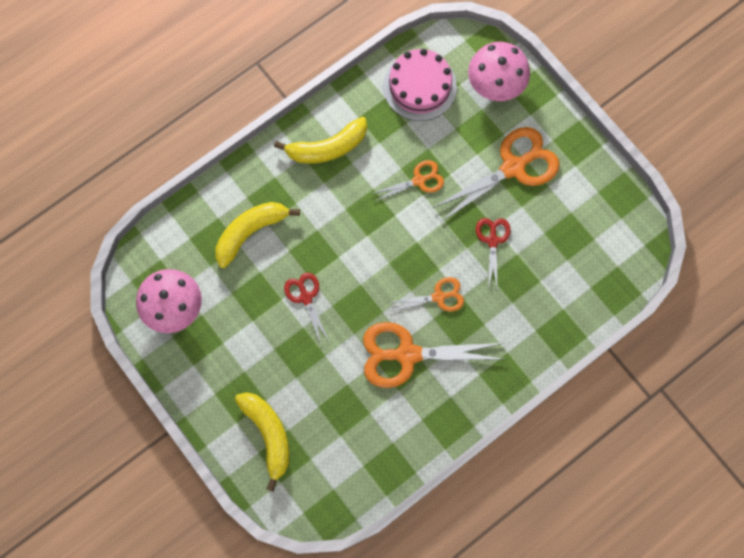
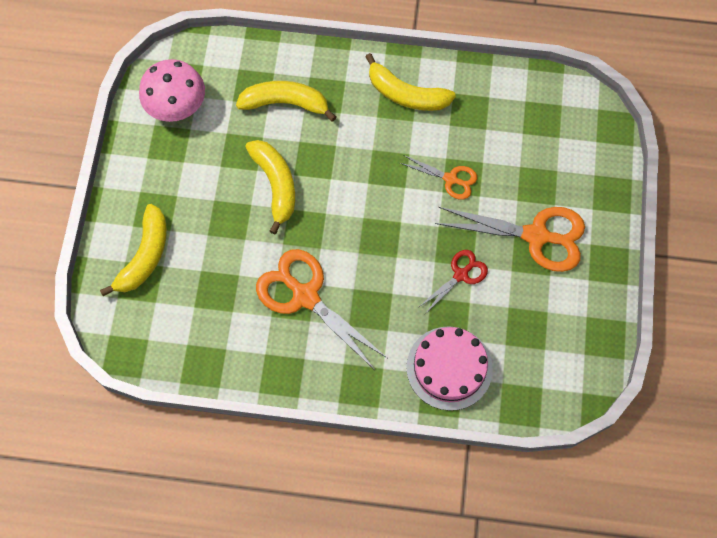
camera: 45 degrees right, 5 degrees down
(306, 297) = (275, 185): red scissors -> yellow banana
(420, 86) = (525, 111): pink cake -> pink cake (449, 368)
(439, 297) = (374, 277): orange scissors -> none
(496, 84) = (588, 162): pink mushroom -> none

